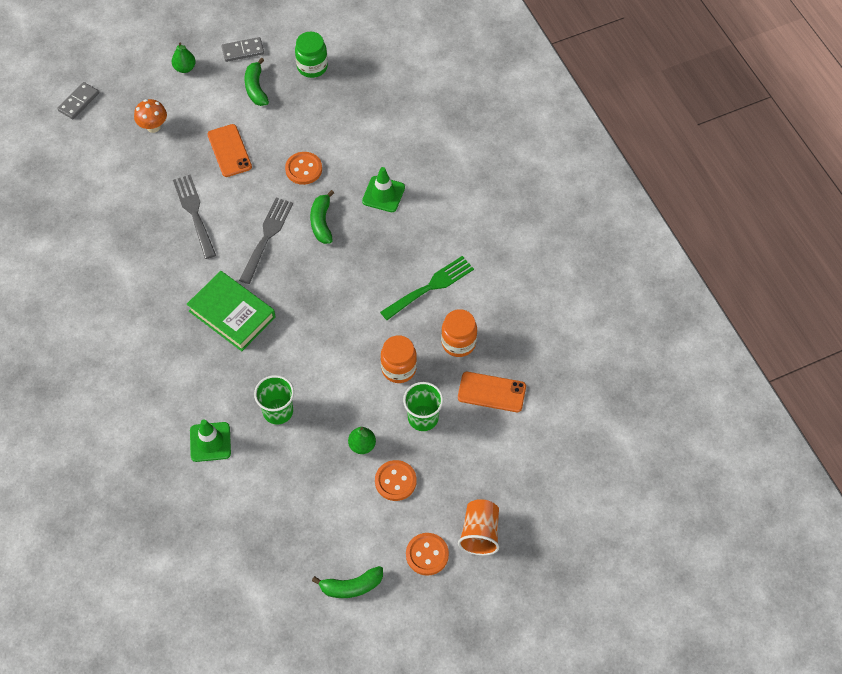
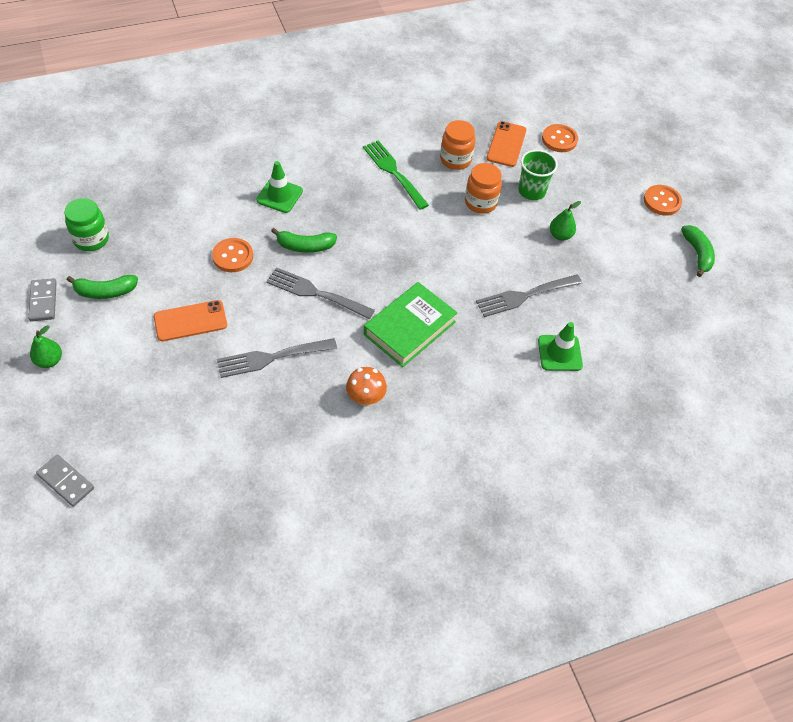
camera: 90 degrees left, 5 degrees down
(153, 127) = (133, 396): orange mushroom -> orange mushroom (365, 398)
(278, 411) = (525, 296): green cup -> grey fork
(395, 481) = (595, 215): orange button -> orange button (559, 139)
(480, 533) = (639, 167): orange cup -> none

